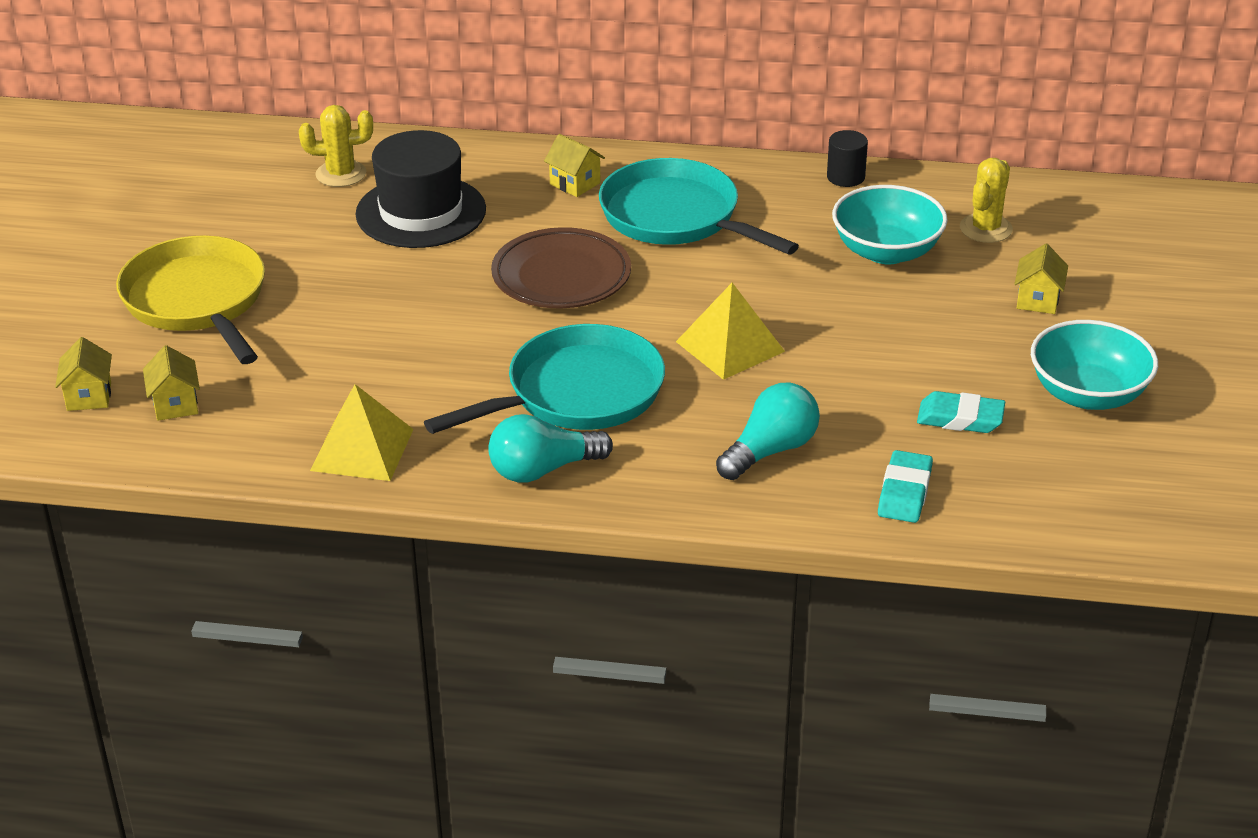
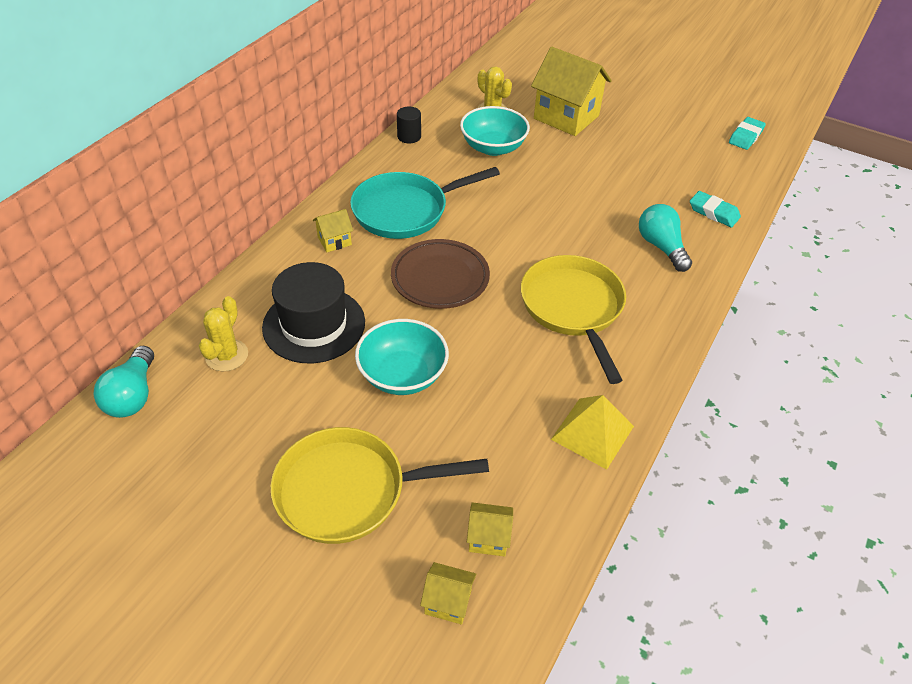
camera: 70 degrees left, 10 degrees up
(543, 470) = (647, 346): turquoise light bulb -> turquoise light bulb (133, 395)
(576, 394) = (573, 308): turquoise pan -> yellow pan
(730, 346) = (554, 231): yellow pyramid -> none
(960, 418) = (657, 174): turquoise eraser -> turquoise eraser (745, 136)
(1037, 300) = (566, 117): yellow house -> yellow house, size x2.21
(1088, 394) = (652, 130): turquoise bowl -> turquoise bowl (402, 375)

